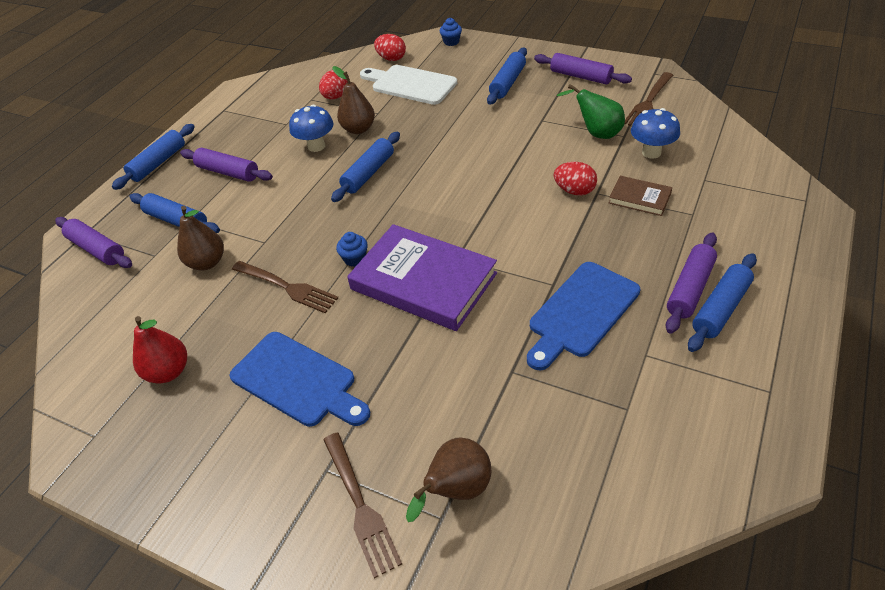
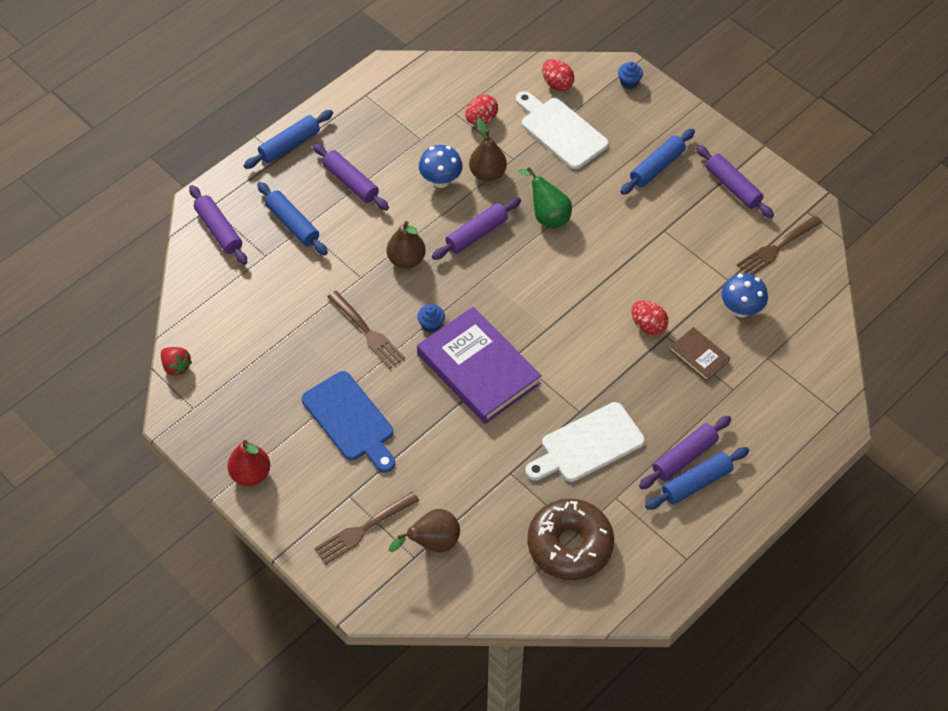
camera: 15 degrees right, 10 degrees up
(65, 396) = (176, 366): none -> red strawberry
(169, 371) = (257, 375): red pear -> red pear (251, 474)
(207, 262) = (308, 281): brown pear -> brown pear (406, 260)
(359, 505) = (364, 528): brown fork -> brown fork turned 60 degrees clockwise
(368, 173) = (476, 234): blue rolling pin -> purple rolling pin
(581, 312) = (588, 445): blue cutting board -> white cutting board
(596, 133) = (705, 267): green pear -> green pear (547, 216)
(626, 427) = (569, 545): none -> brown donut

